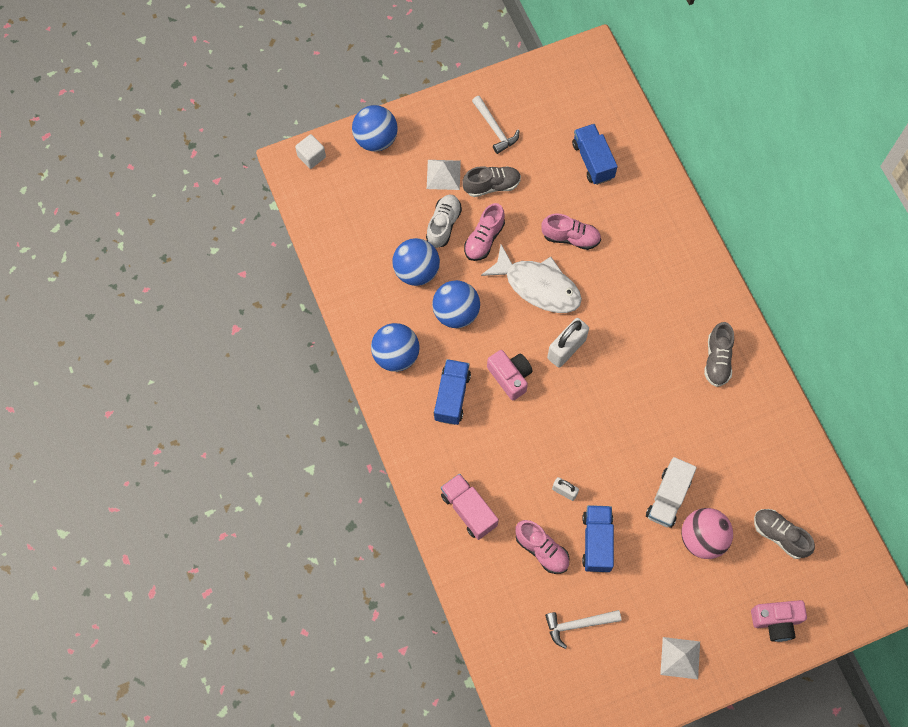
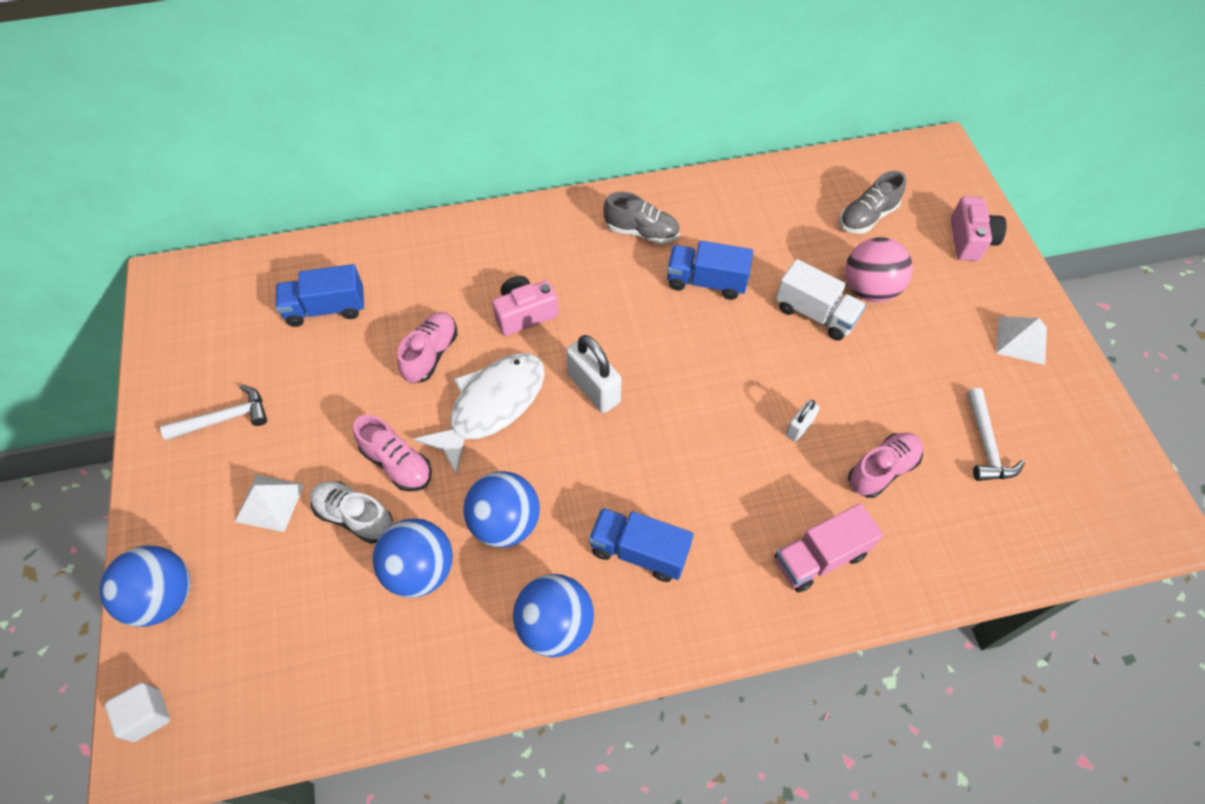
camera: 80 degrees left, 10 degrees down
(492, 186) = (315, 438): grey shoe -> none
(510, 377) = (622, 466): pink camera -> pink camera (525, 314)
(597, 542) = (871, 402): blue truck -> blue truck (706, 282)

